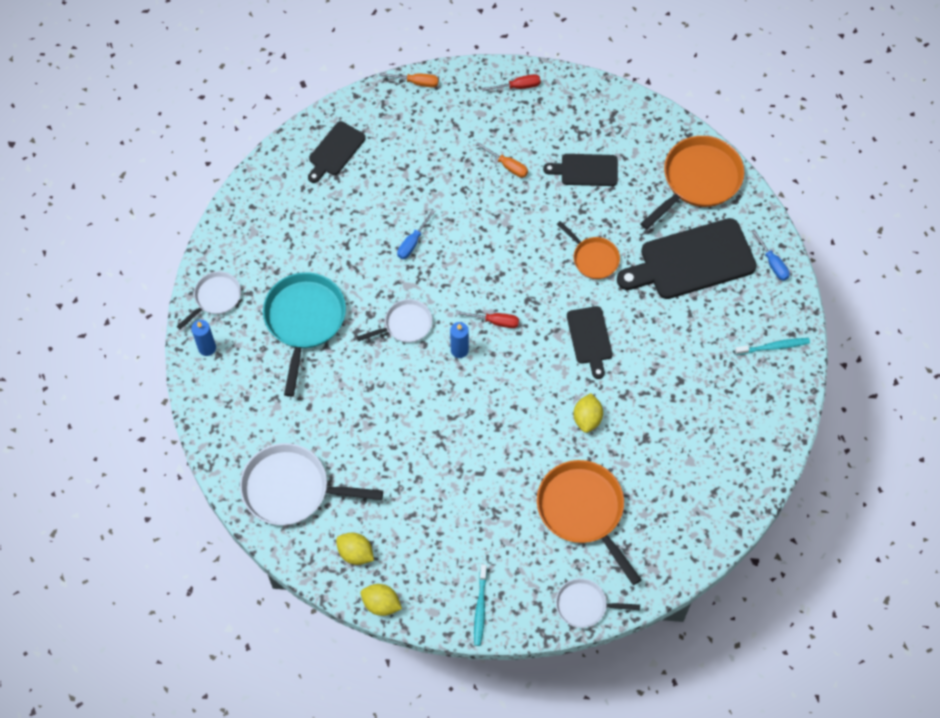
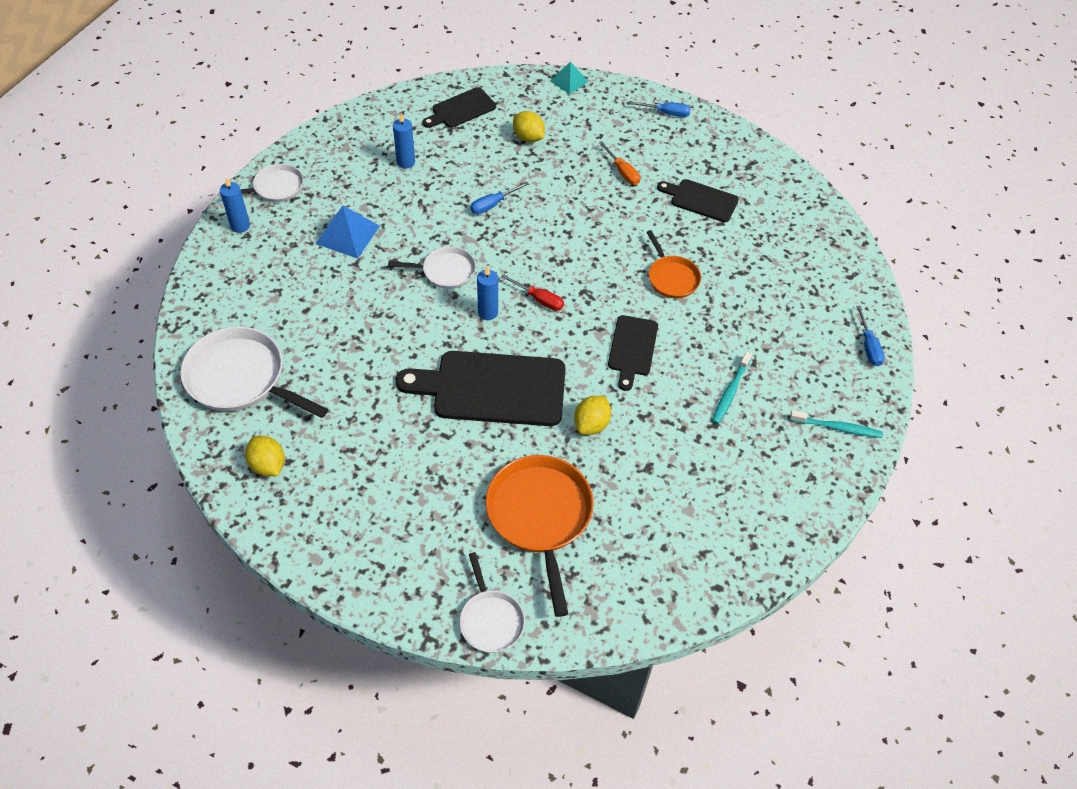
camera: 20 degrees right, 10 degrees down
(304, 320) = (348, 234): turquoise pan -> blue pyramid
(315, 227) = (406, 162): none -> blue candle
(381, 604) = (264, 528): yellow lemon -> yellow lemon (528, 137)
(416, 82) = (569, 81): orange screwdriver -> turquoise pyramid
(480, 608) = (370, 575): turquoise toothbrush -> turquoise toothbrush (730, 391)
(518, 86) = (666, 113): red screwdriver -> blue screwdriver
(584, 605) = (490, 620): white pan -> white pan turned 135 degrees counterclockwise
(692, 261) = (778, 314): black cutting board -> black cutting board (492, 388)
(698, 180) = (817, 245): orange pan -> none

